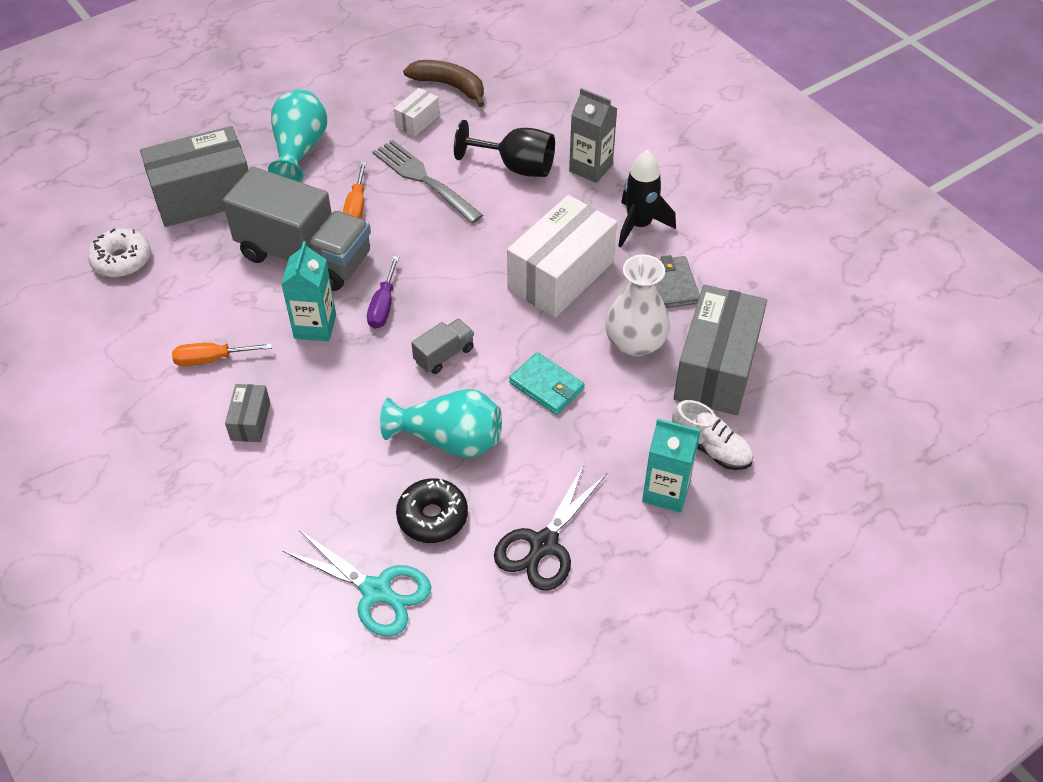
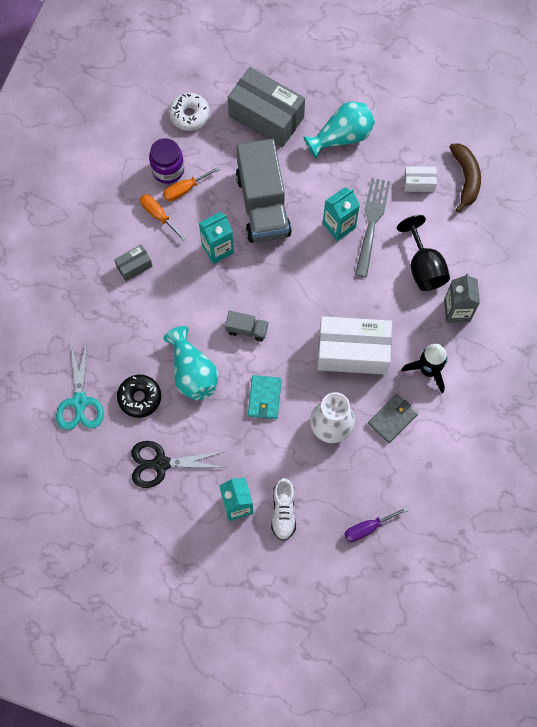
camera: 55 degrees right, 20 degrees up
(165, 318) = (168, 170): none -> purple jar
(356, 207) = (321, 202): orange screwdriver -> orange screwdriver (185, 189)
(383, 306) = (258, 273): purple screwdriver -> purple screwdriver (367, 528)
(399, 207) = (339, 226): none -> turquoise carton
(716, 368) = (344, 482): grey box -> none

